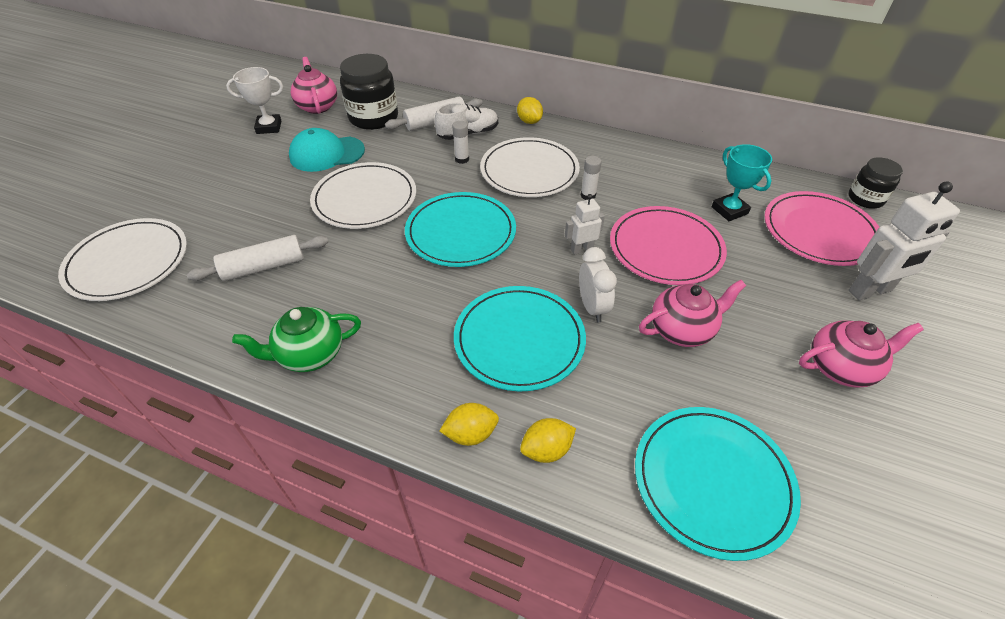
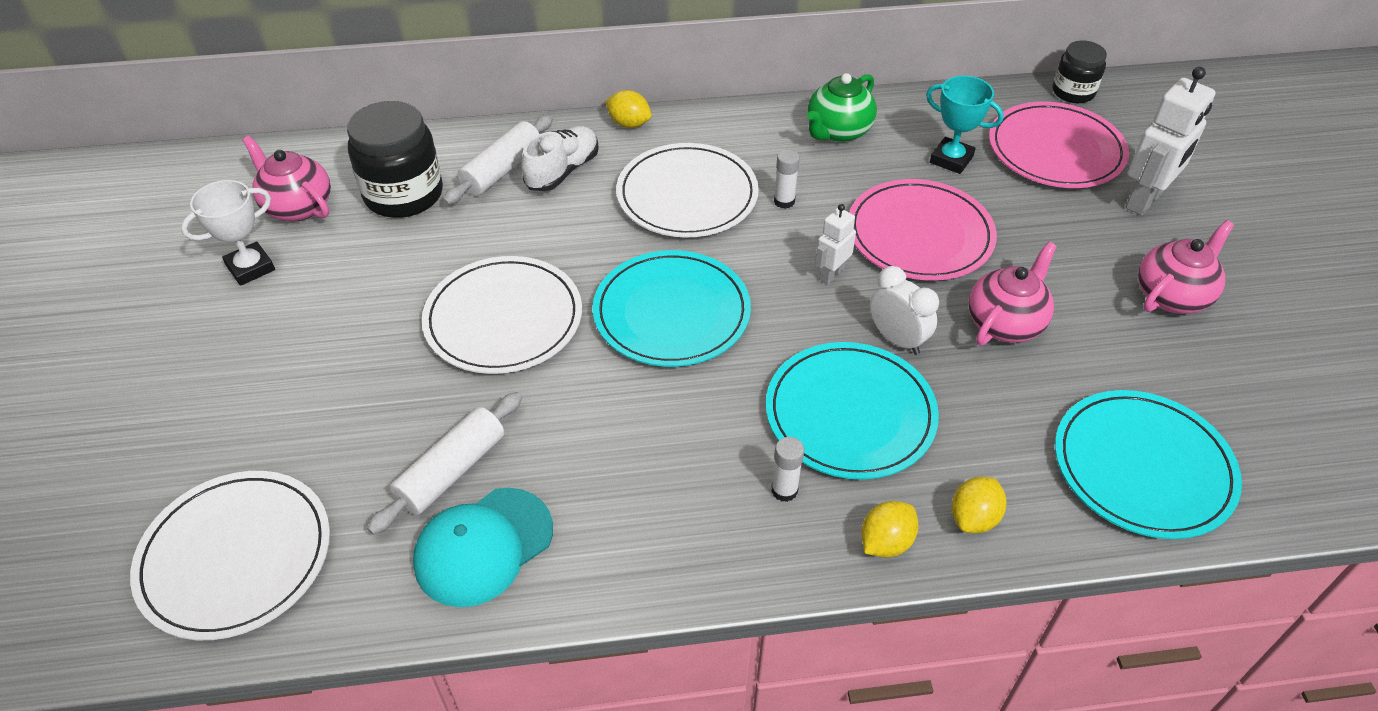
camera: 30 degrees left, 0 degrees up
(310, 354) = (623, 550): green teapot -> green teapot (838, 132)
(327, 154) = (385, 275): turquoise cap -> turquoise cap (483, 546)
(462, 159) = (586, 211): white glue stick -> white glue stick (784, 490)

